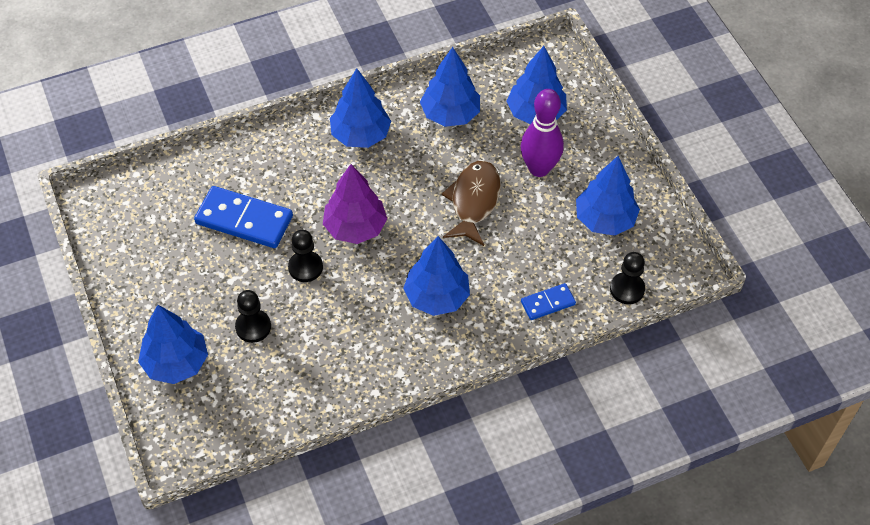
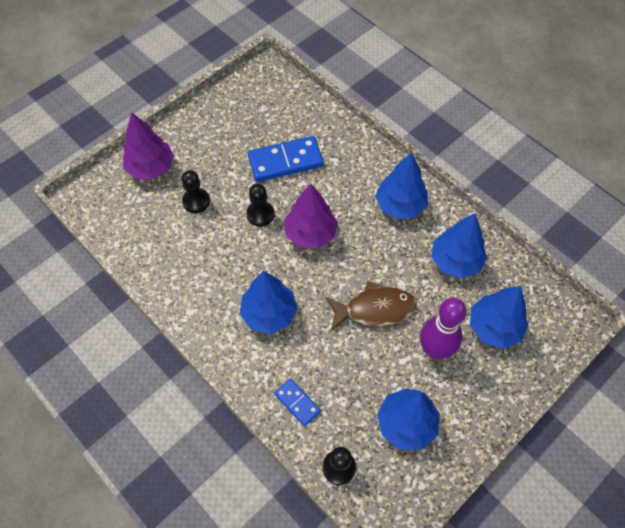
camera: 70 degrees right, 5 degrees up
(176, 363) = (151, 167): blue tree -> purple tree
(244, 220) = (285, 161): blue domino -> blue domino turned 75 degrees clockwise

